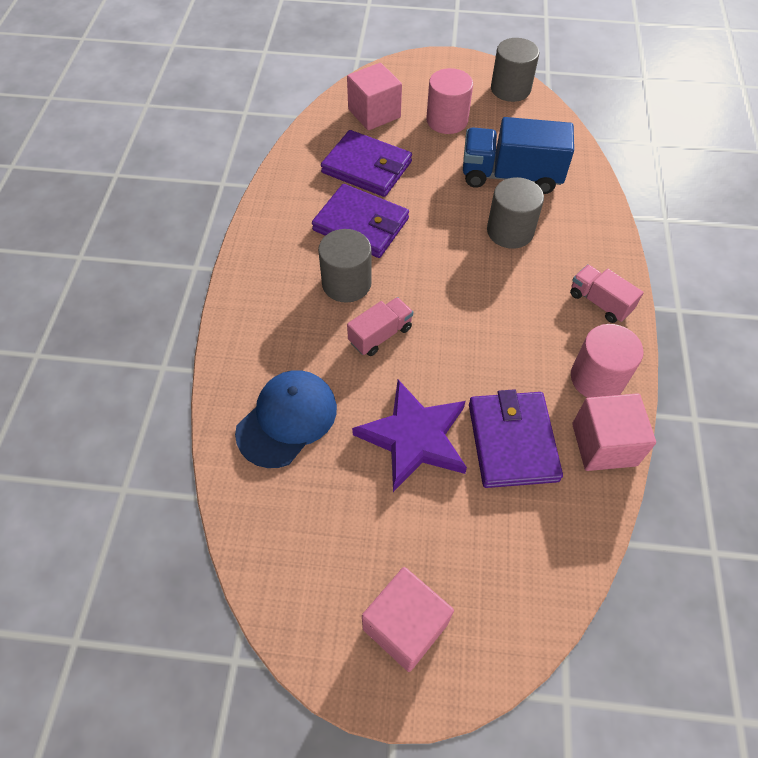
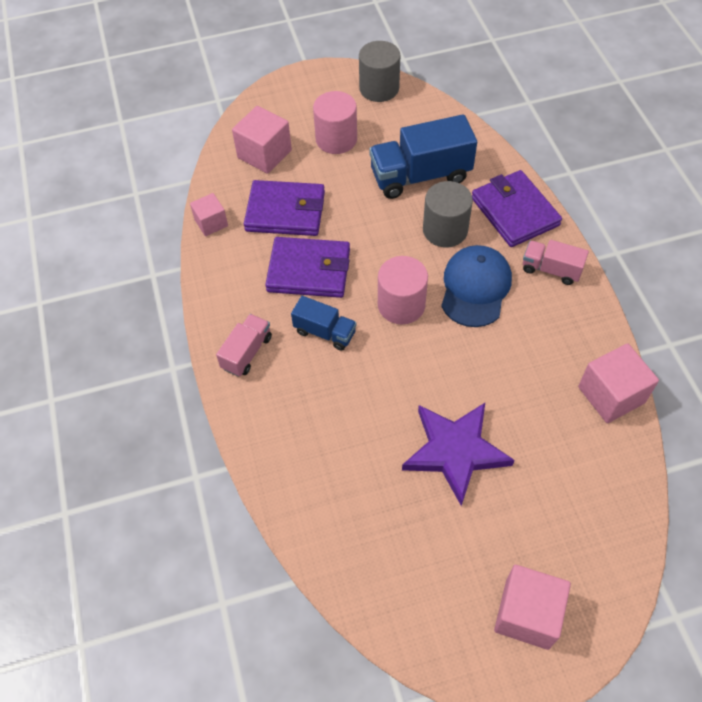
camera: 20 degrees left, 0 degrees up
(287, 419) = (337, 479): blue cap -> blue cap (475, 288)
(295, 156) = (211, 223): none -> pink cube
(346, 283) = (325, 332): grey cylinder -> blue truck
(380, 335) = (380, 370): pink truck -> pink truck (247, 352)
(512, 441) = (537, 422): purple wallet -> purple wallet (515, 211)
(597, 378) = (579, 339): pink cylinder -> pink cylinder (401, 305)

